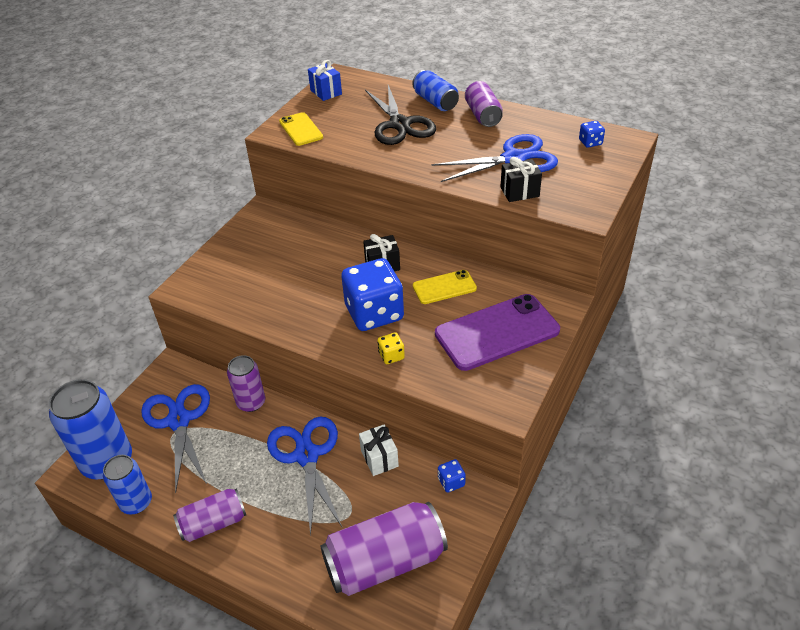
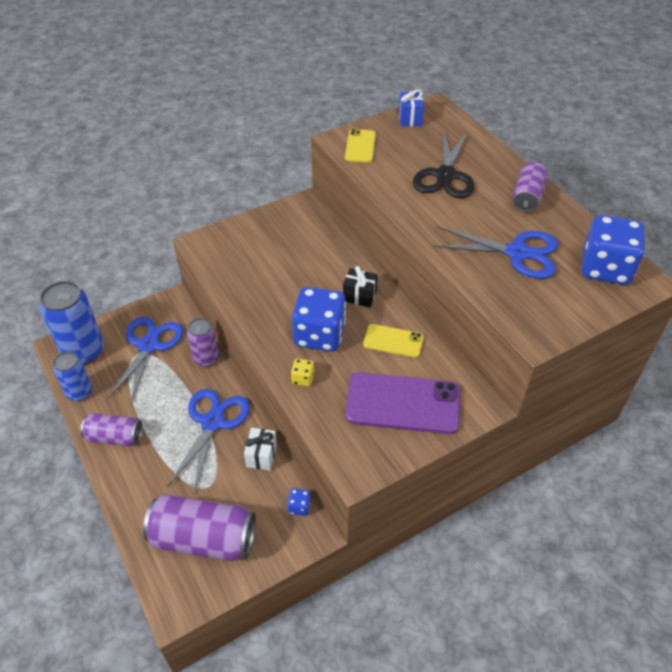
camera: 30 degrees right, 5 degrees up
(435, 102) = (496, 166): blue can -> none
(519, 192) = (493, 287): black gift -> none
(590, 142) = (605, 268): blue dice -> blue dice, size x2.40

